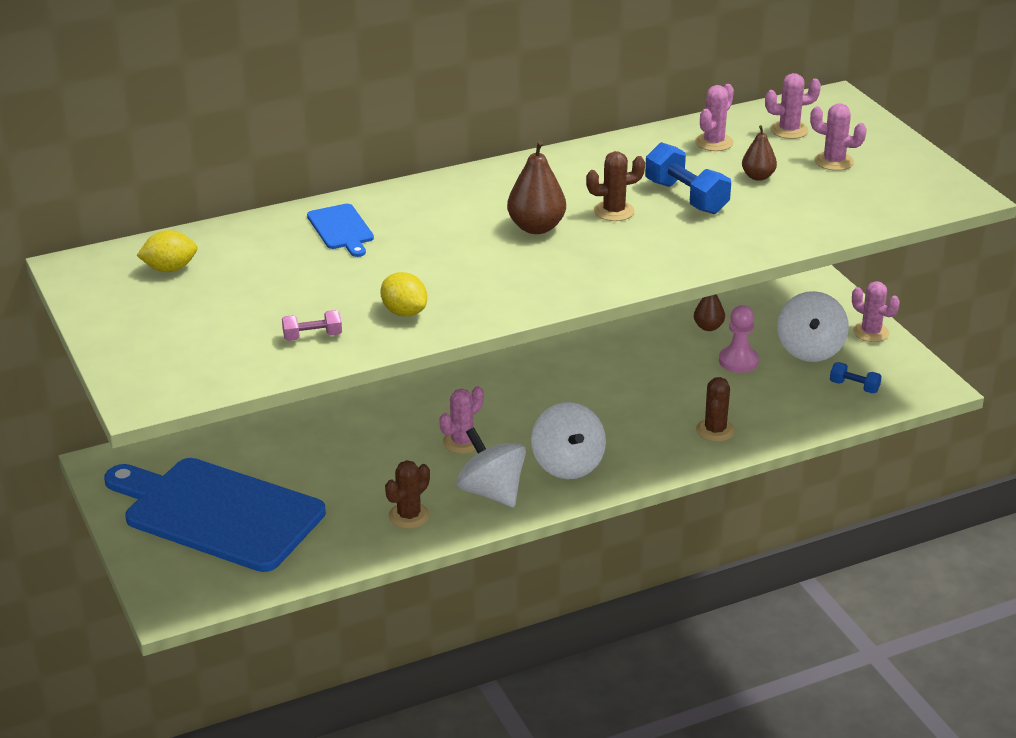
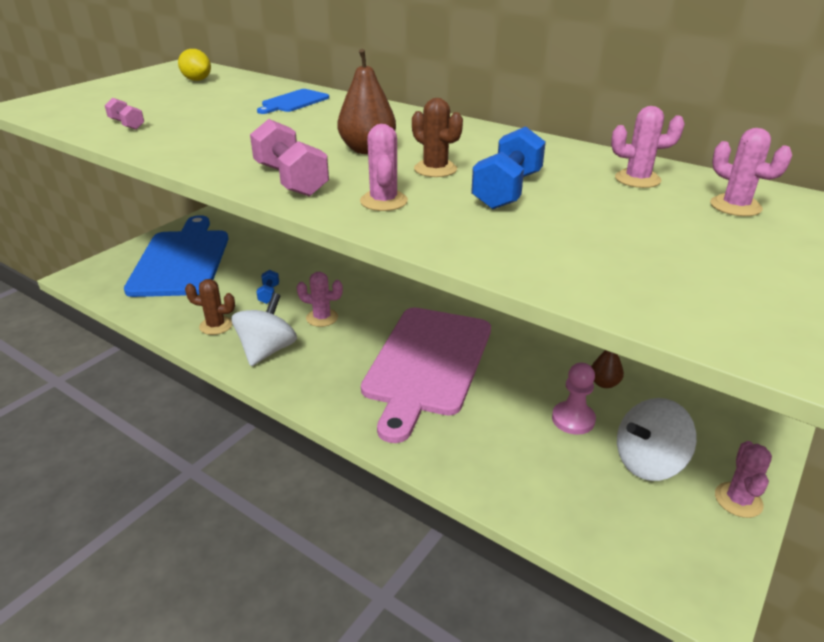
camera: 60 degrees right, 0 degrees up
(404, 312) = (182, 140): yellow lemon -> none
(567, 465) = (329, 374): white spinning top -> none
(574, 279) = (291, 180): none -> pink dumbbell
(601, 405) = (427, 364): none -> pink cutting board
(715, 430) = (448, 441): brown cactus -> none
(758, 177) = (606, 213): brown pear -> none
(834, 161) = (716, 245): pink cactus -> pink cactus (383, 201)
(854, 387) = (623, 521): blue dumbbell -> blue dumbbell (269, 294)

